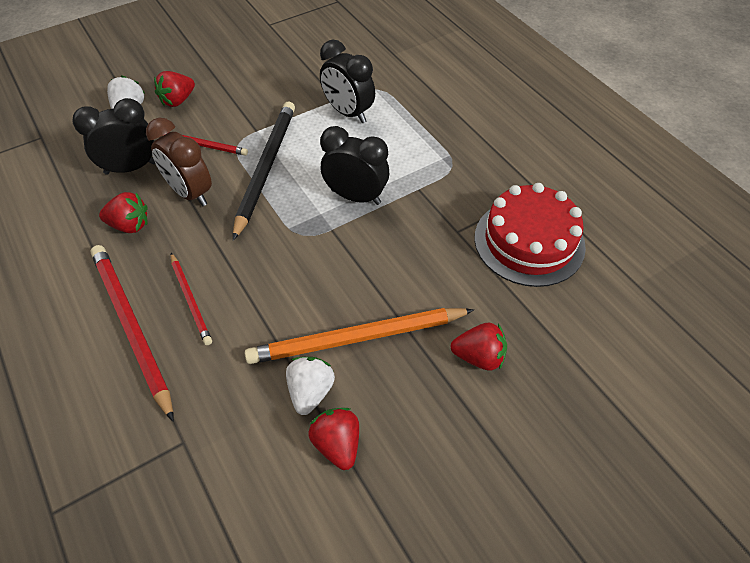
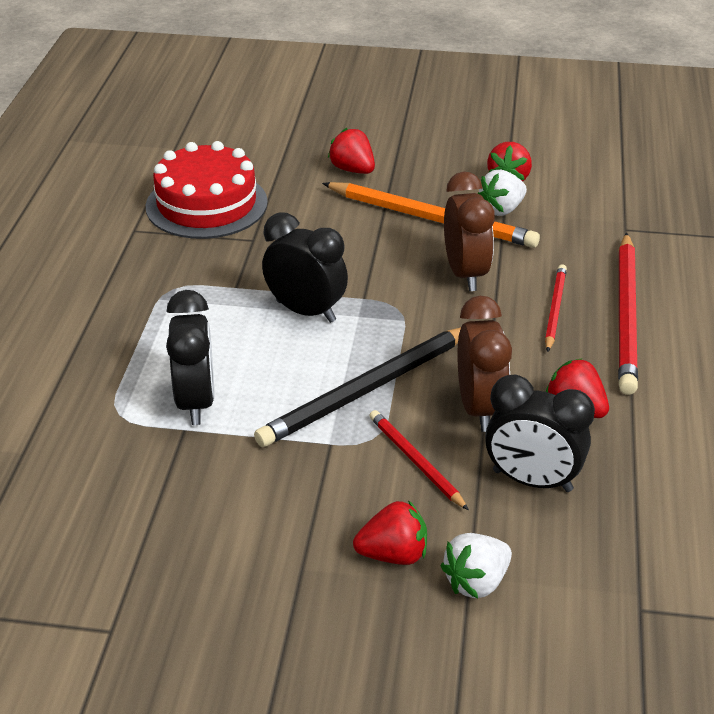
camera: 140 degrees left, 15 degrees down
(281, 294) = (465, 274): none -> brown clock
(355, 197) = (306, 311): black clock -> black clock turned 150 degrees clockwise

